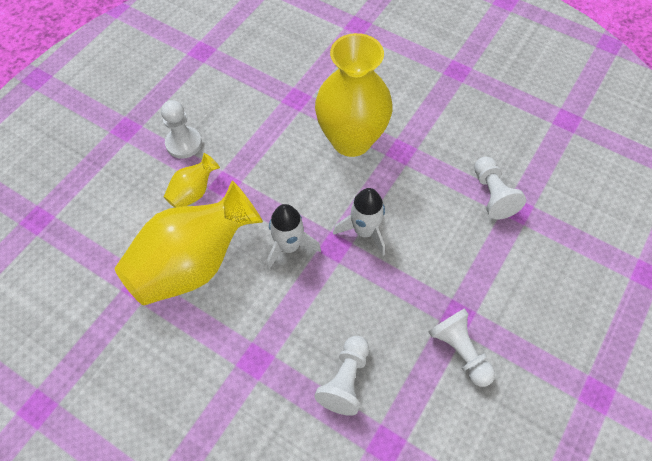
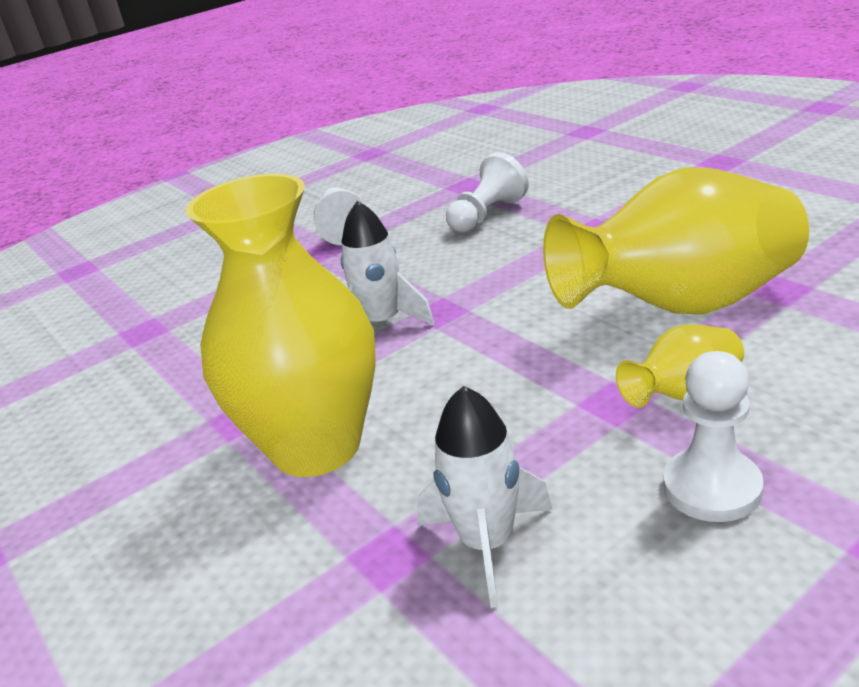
camera: 155 degrees left, 30 degrees down
(289, 246) = (512, 315): white rocket -> white rocket (487, 543)
(492, 195) = (157, 348): white pawn -> none

